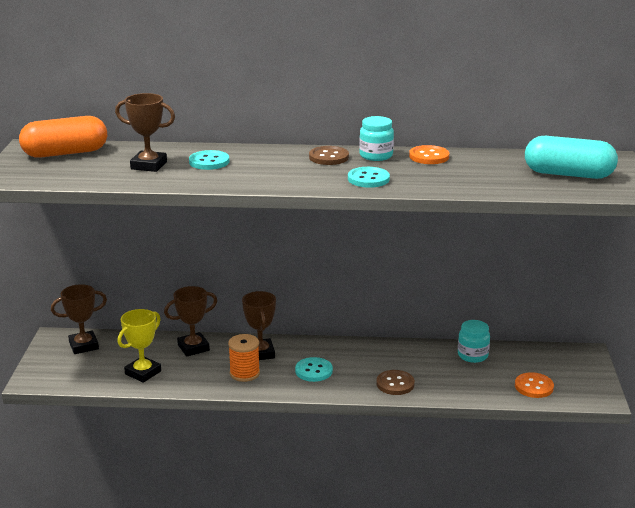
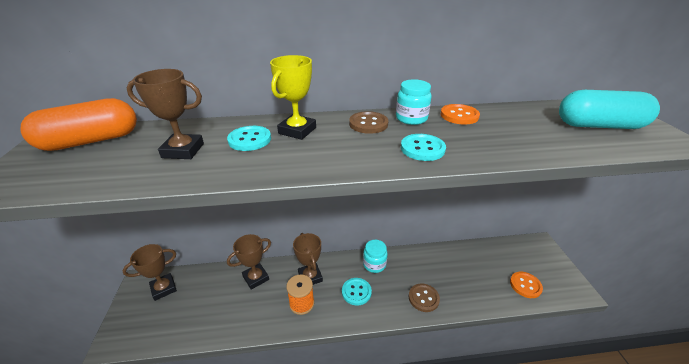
camera: 10 degrees left, 10 degrees up
(143, 372) = (215, 316): yellow trophy -> yellow trophy (297, 130)
(472, 355) = (467, 257): turquoise jar -> turquoise jar (374, 264)

